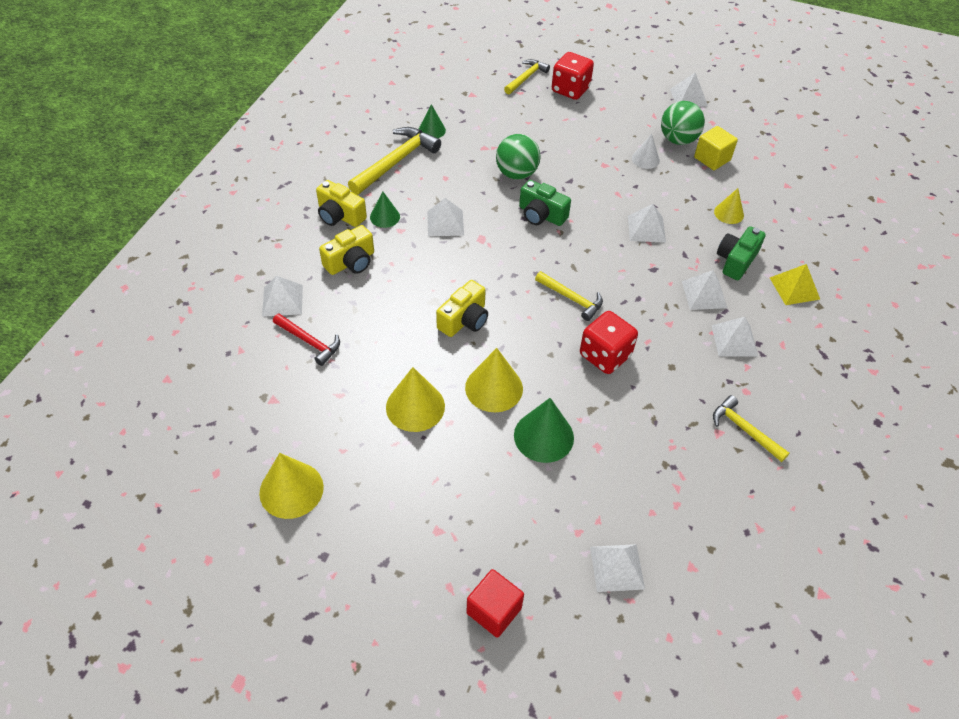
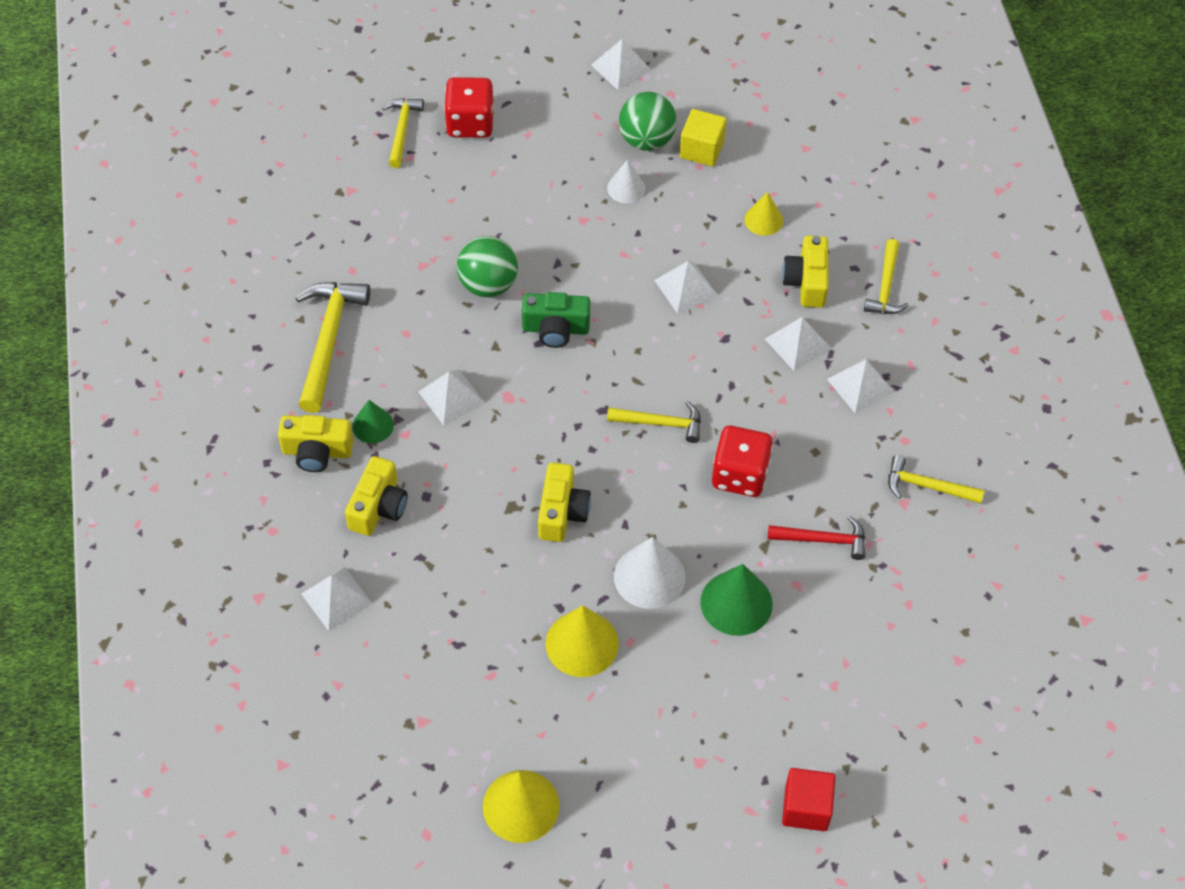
camera: 30 degrees left, 5 degrees up
(309, 342) = (408, 632): red hammer -> red hammer (823, 540)
(432, 130) = (338, 270): green cone -> none
(494, 388) = (649, 576): yellow cone -> white cone
(617, 567) = (891, 700): white pyramid -> none
(736, 261) = (806, 282): green camera -> yellow camera
(794, 288) = (886, 286): yellow pyramid -> yellow hammer

